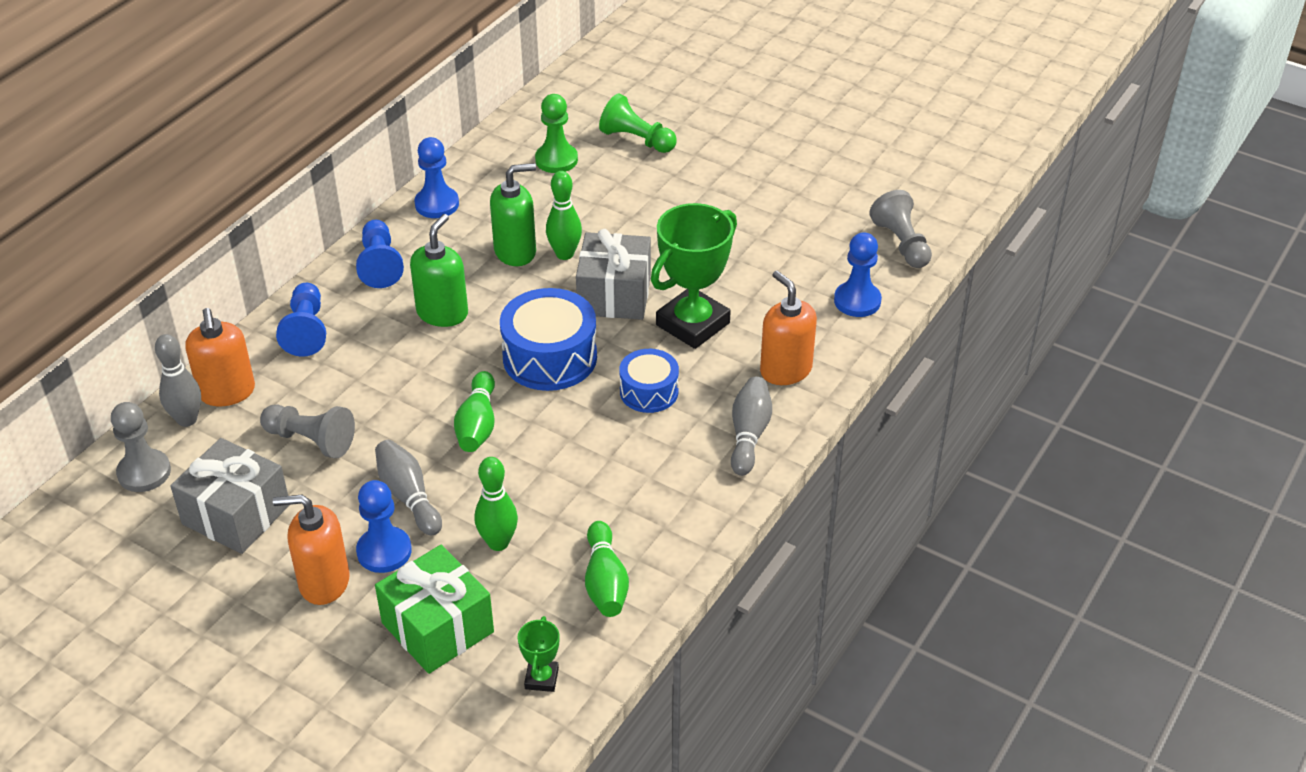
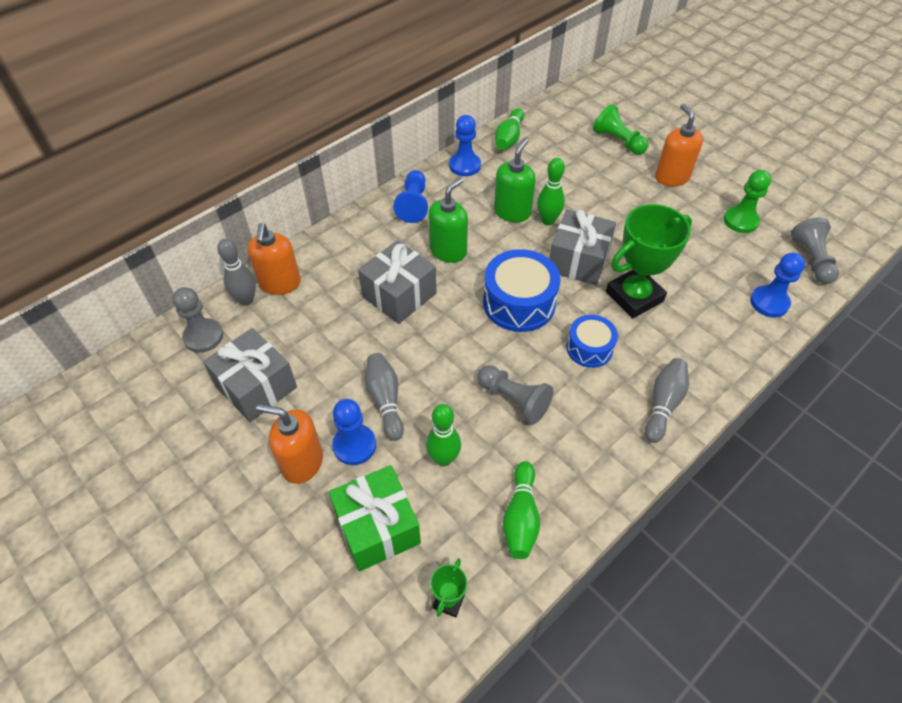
camera: 15 degrees right, 10 degrees up
(306, 330) = (348, 246): blue pawn -> none
(311, 440) = (327, 336): grey pawn -> grey pawn (514, 400)
(392, 376) = (399, 295): none -> grey gift
(477, 424) = (452, 349): green bowling pin -> green bowling pin (509, 138)
(515, 251) = (512, 212): green soap dispenser -> green soap dispenser turned 60 degrees counterclockwise
(556, 160) = (557, 147): green pawn -> green pawn (740, 221)
(785, 370) = (702, 352): orange soap dispenser -> orange soap dispenser (671, 177)

